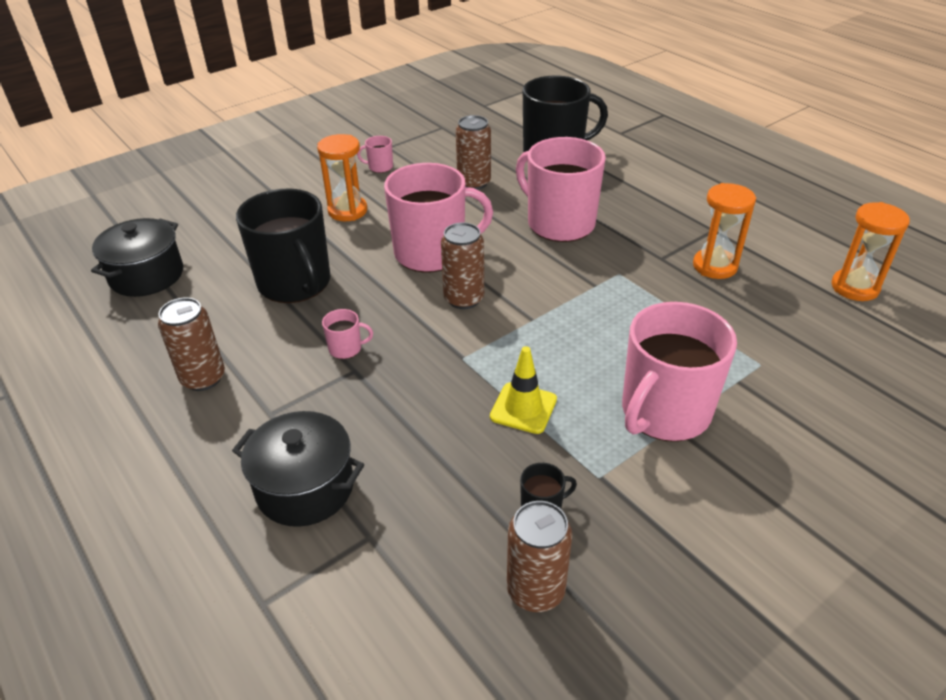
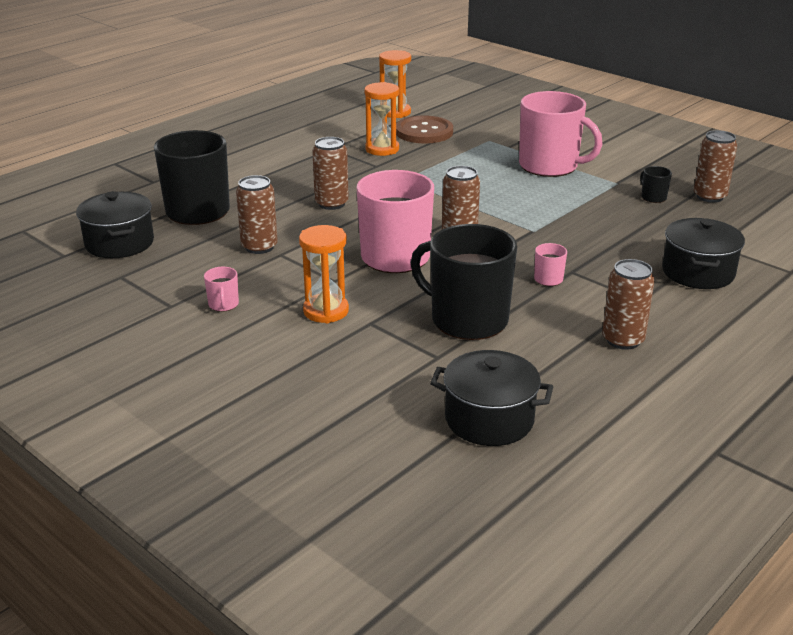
camera: 100 degrees left, 10 degrees down
(295, 283) = (467, 319): black mug -> black mug turned 105 degrees counterclockwise
(498, 124) = (119, 243): none -> black pot
(523, 408) = (573, 206): yellow traffic cone -> none
(559, 223) = (331, 203): pink mug -> brown can
(783, 306) = (424, 132): none -> brown button

